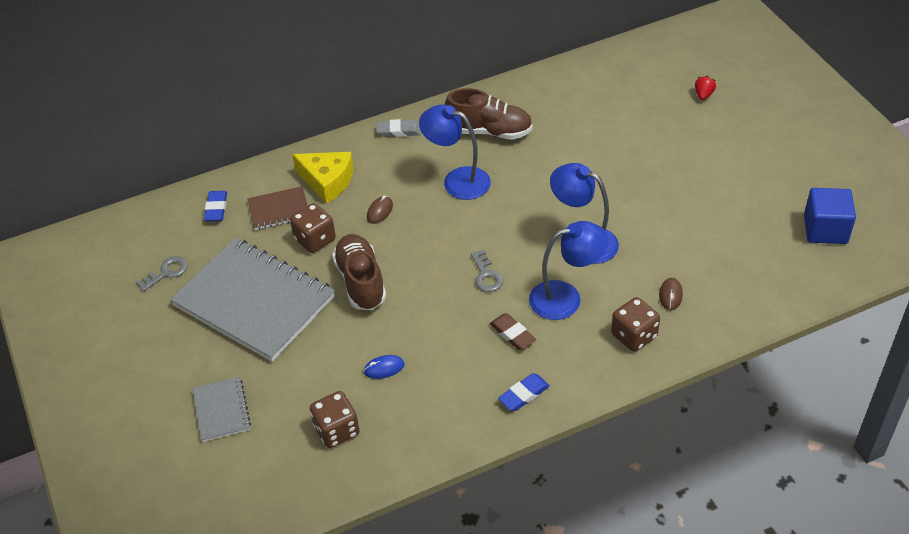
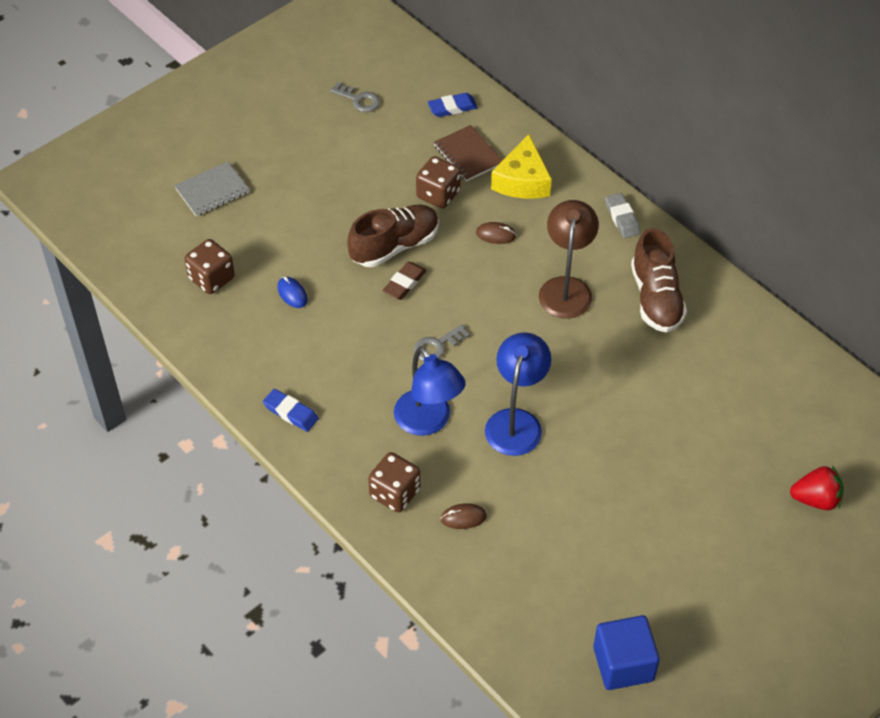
camera: 70 degrees right, 5 degrees up
(254, 302) = (343, 173): grey notebook -> none
(457, 180) = (566, 288): blue lamp -> brown lamp
(512, 334) = (365, 386): brown eraser -> brown eraser (404, 283)
(703, 95) = (816, 499): red strawberry -> red strawberry, size x1.55

